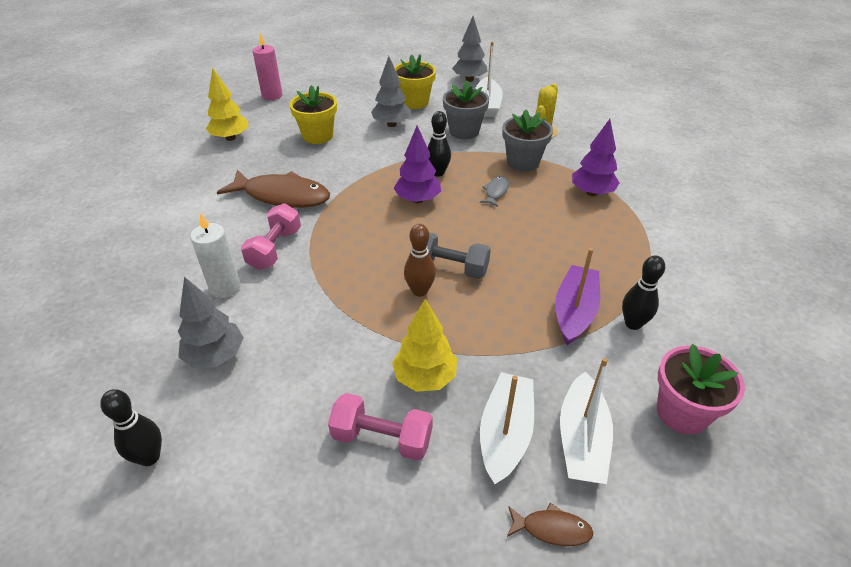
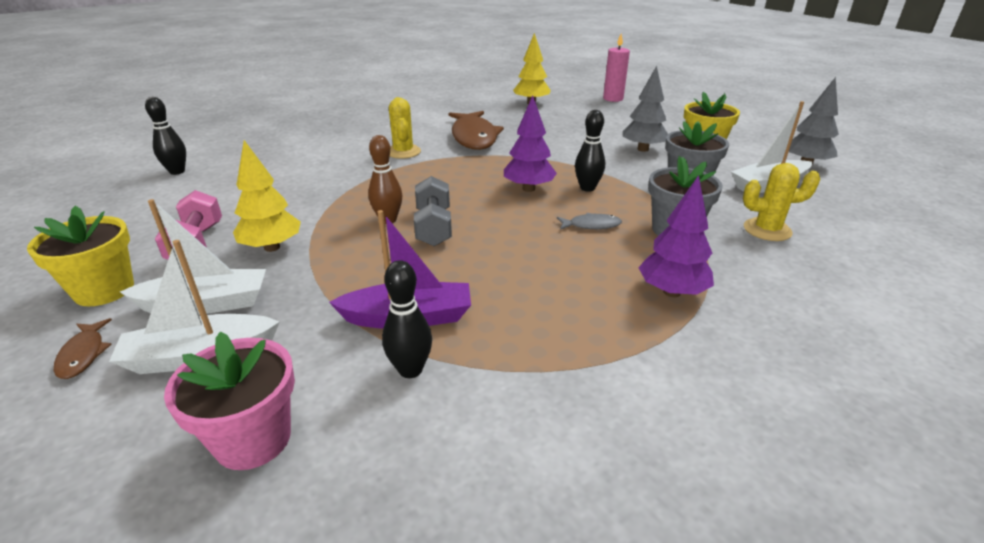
camera: 65 degrees right, 10 degrees down
(215, 356) = (273, 165): grey tree -> none
(225, 287) = (347, 149): white candle -> none
(275, 249) = (403, 152): pink dumbbell -> yellow cactus
(318, 136) = (577, 127): yellow flower pot -> yellow flower pot (104, 290)

